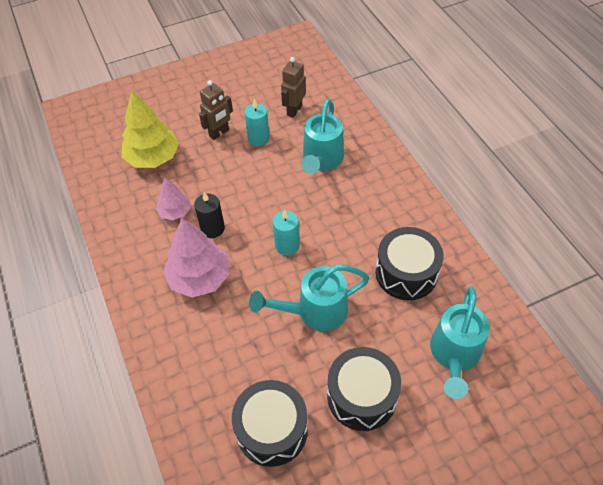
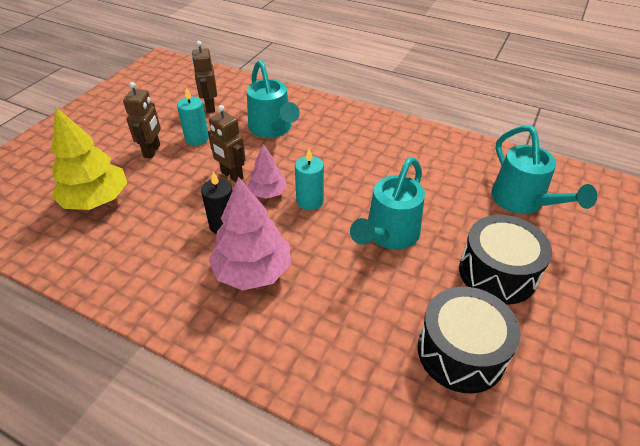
camera: 40 degrees left, 10 degrees down
(175, 212) = (168, 232): pink tree -> pink tree (268, 193)
(253, 188) = (231, 175): none -> brown robot
(406, 273) = (426, 169): black drum -> none

